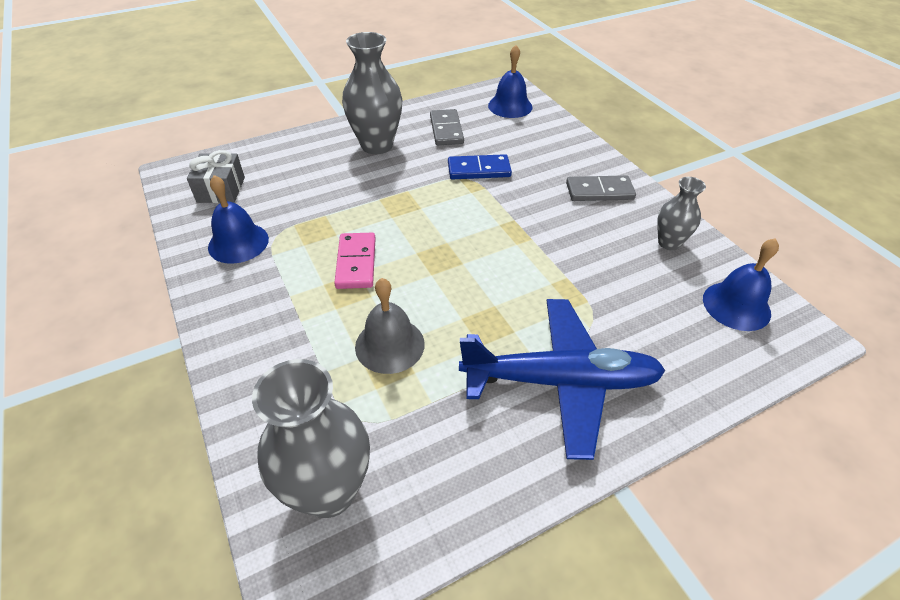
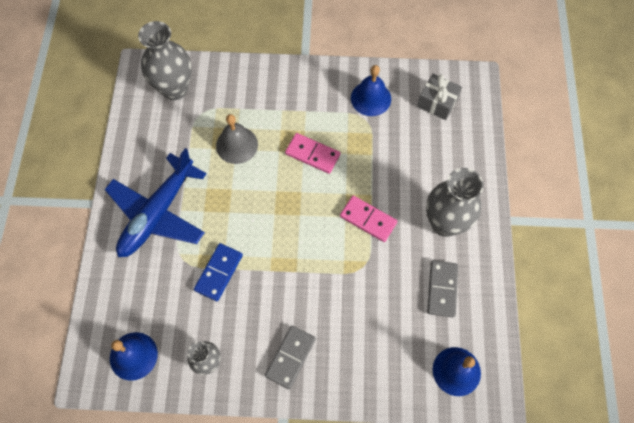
camera: 120 degrees right, 20 degrees up
(411, 191) = (368, 219): none -> pink domino
(446, 130) = (442, 289): grey domino -> grey domino turned 75 degrees clockwise
(479, 170) = (369, 282): blue domino -> blue domino (218, 272)

